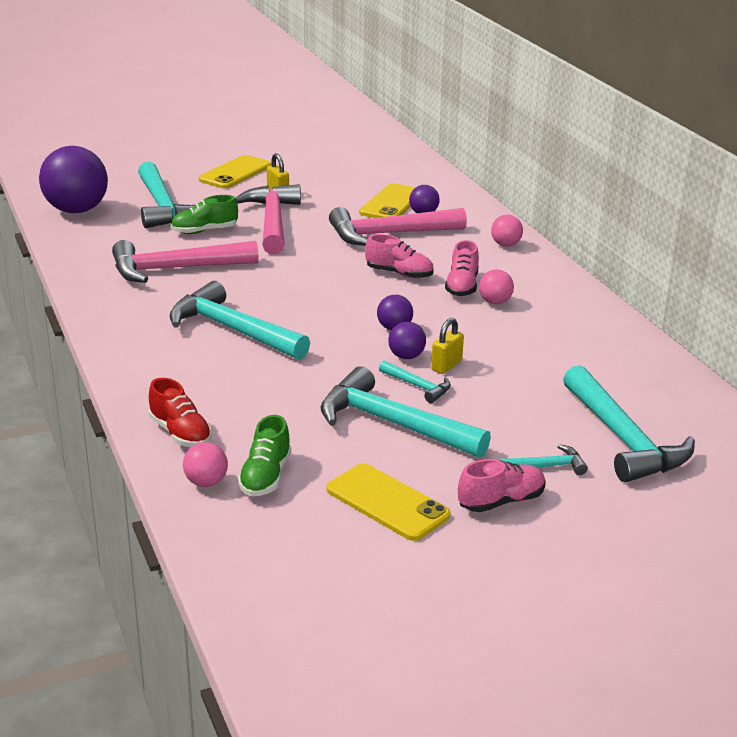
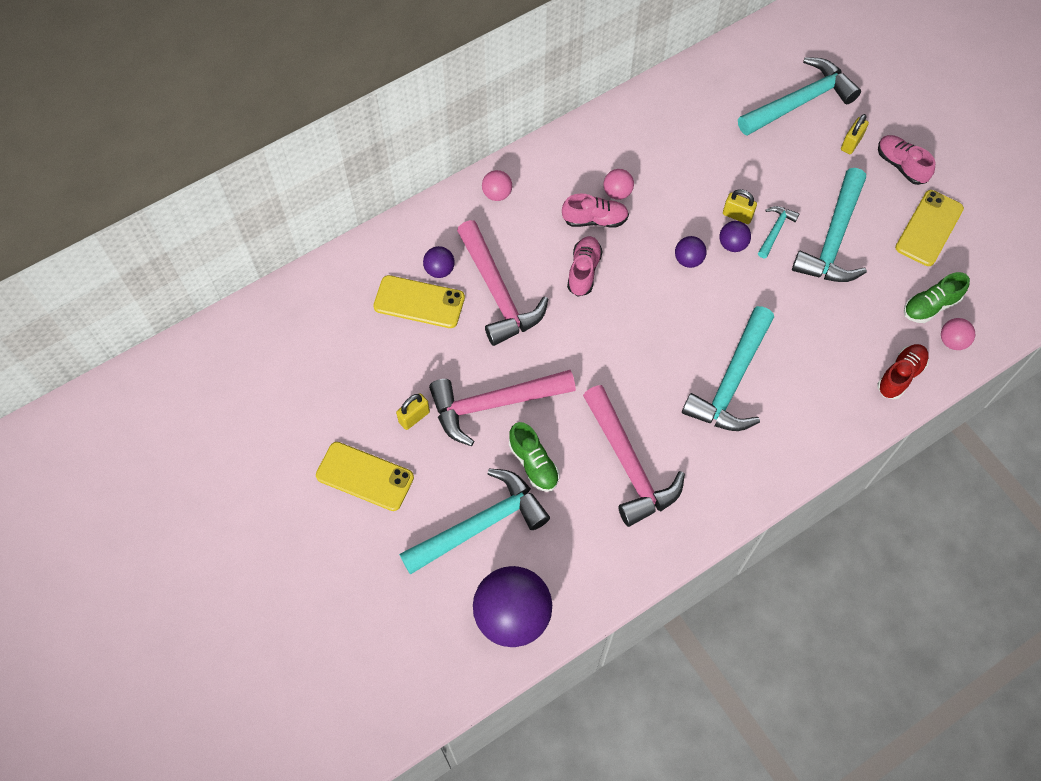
camera: 100 degrees left, 35 degrees up
(265, 477) = (930, 306): green shoe -> green shoe turned 150 degrees clockwise
(546, 466) = (851, 143): turquoise hammer -> yellow padlock

